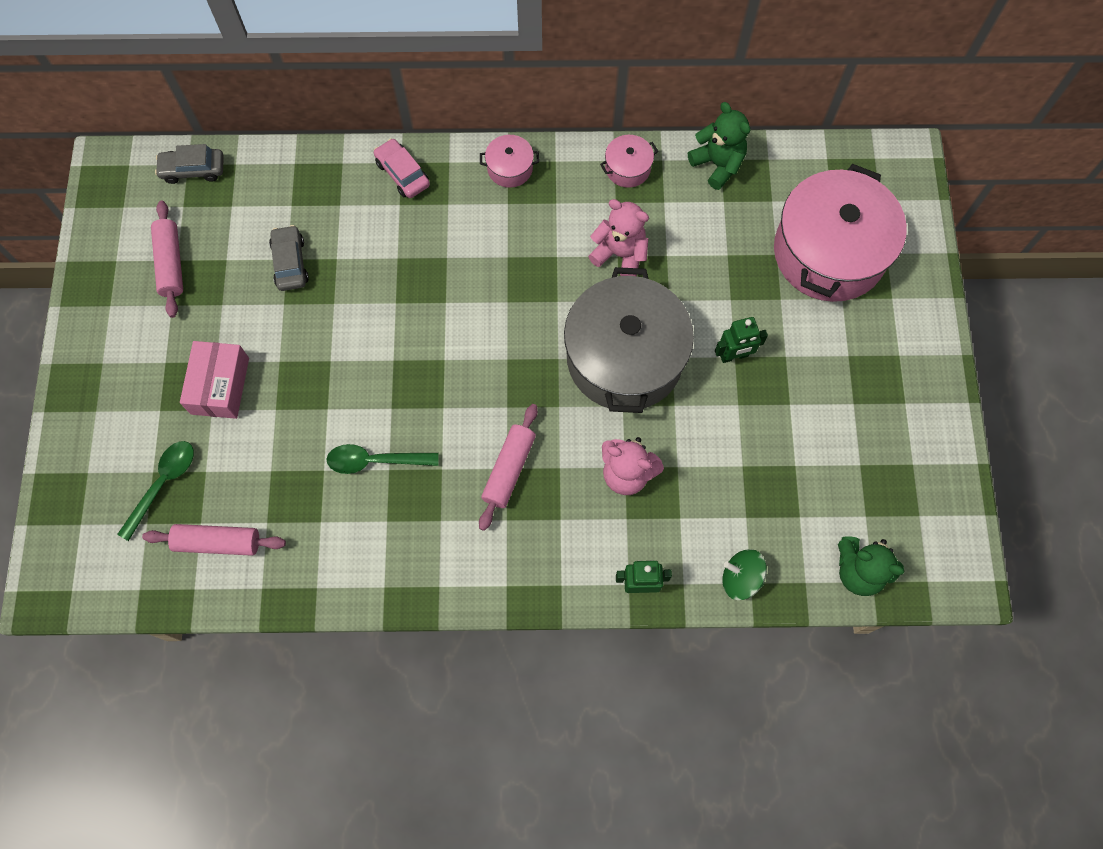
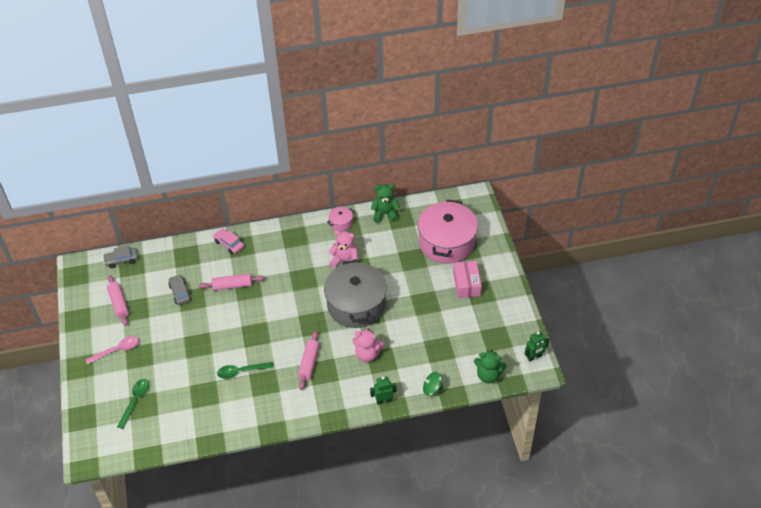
camera: 10 degrees left, 20 degrees down
(148, 365) = (117, 350): none -> pink spoon
(218, 542) = (169, 421): pink rolling pin -> pink rolling pin (232, 285)
(220, 386) = (155, 353): pink box -> pink box (466, 284)
(510, 168) = (282, 233): pink pot -> none
(717, 164) = (385, 214): green teddy bear -> green teddy bear turned 45 degrees counterclockwise
(734, 356) = (409, 295): green robot -> green robot (534, 357)

